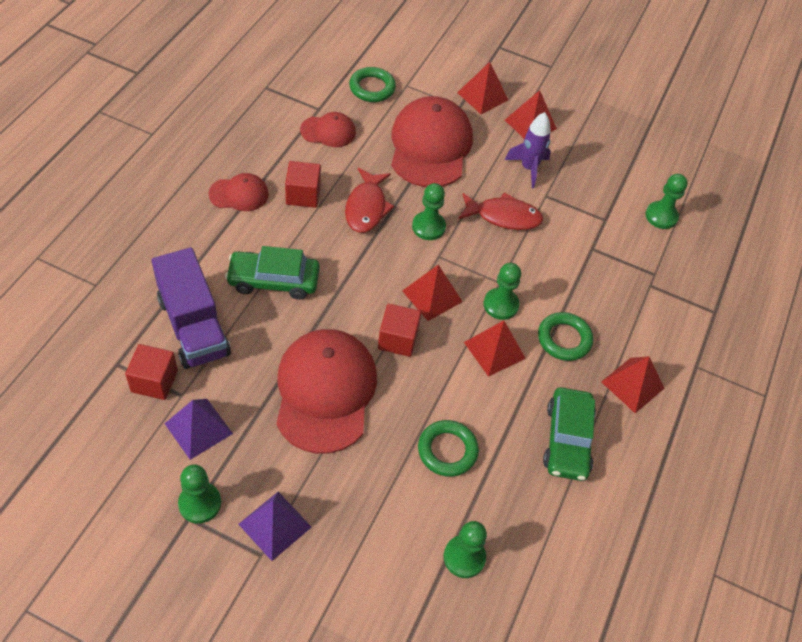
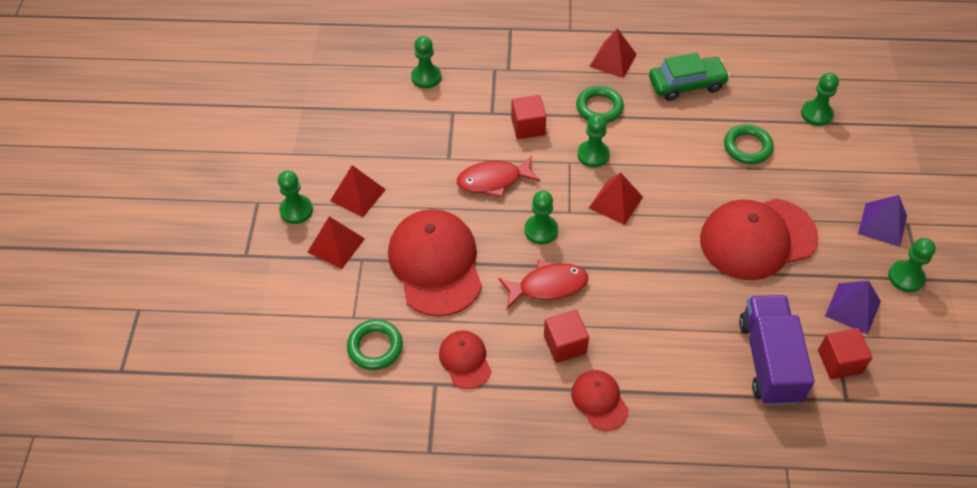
camera: 105 degrees left, 0 degrees up
(193, 326) = (769, 361): purple truck -> purple truck turned 45 degrees counterclockwise
(273, 280) = (679, 322): green car -> none
(398, 339) = (675, 210): red cube -> red cube (528, 127)
(430, 146) = (435, 264): red cap -> red cap turned 90 degrees clockwise
(494, 350) = (640, 146): red pyramid -> none
(503, 216) = (493, 180): red fish -> red fish turned 90 degrees counterclockwise
(528, 168) = (421, 180): purple rocket -> none
(531, 84) = (296, 210): none -> green pawn

